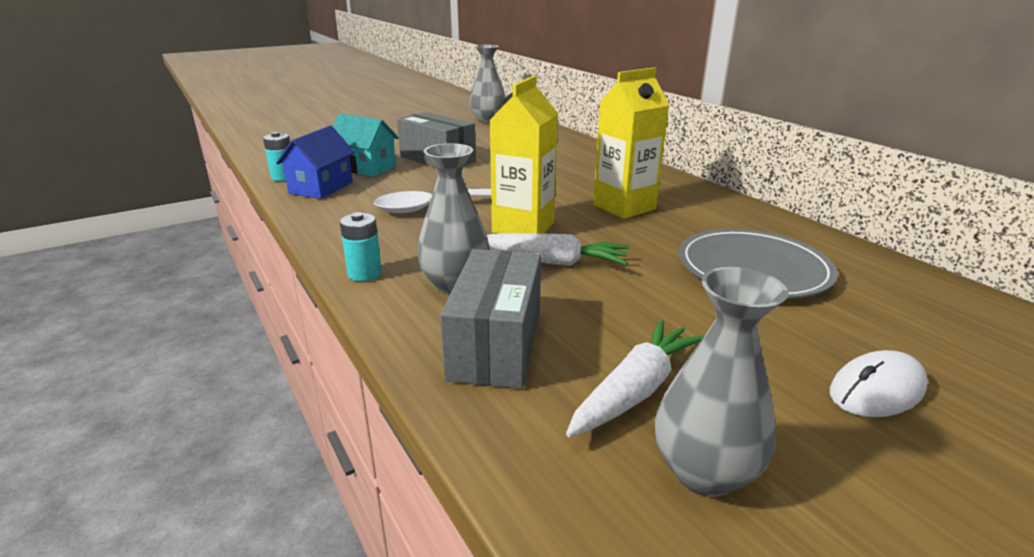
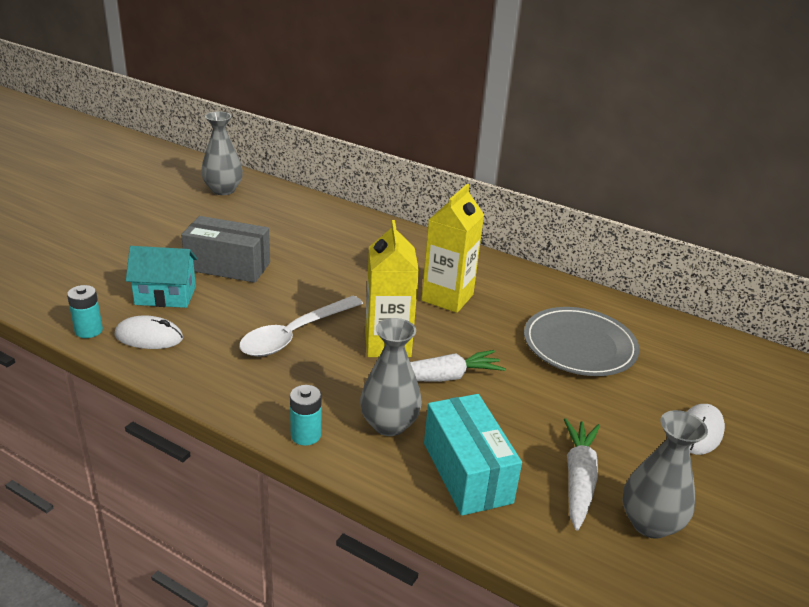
camera: 30 degrees left, 5 degrees up
(321, 188) = (149, 337): blue house -> white mouse
(496, 344) = (467, 472): grey box -> turquoise box

